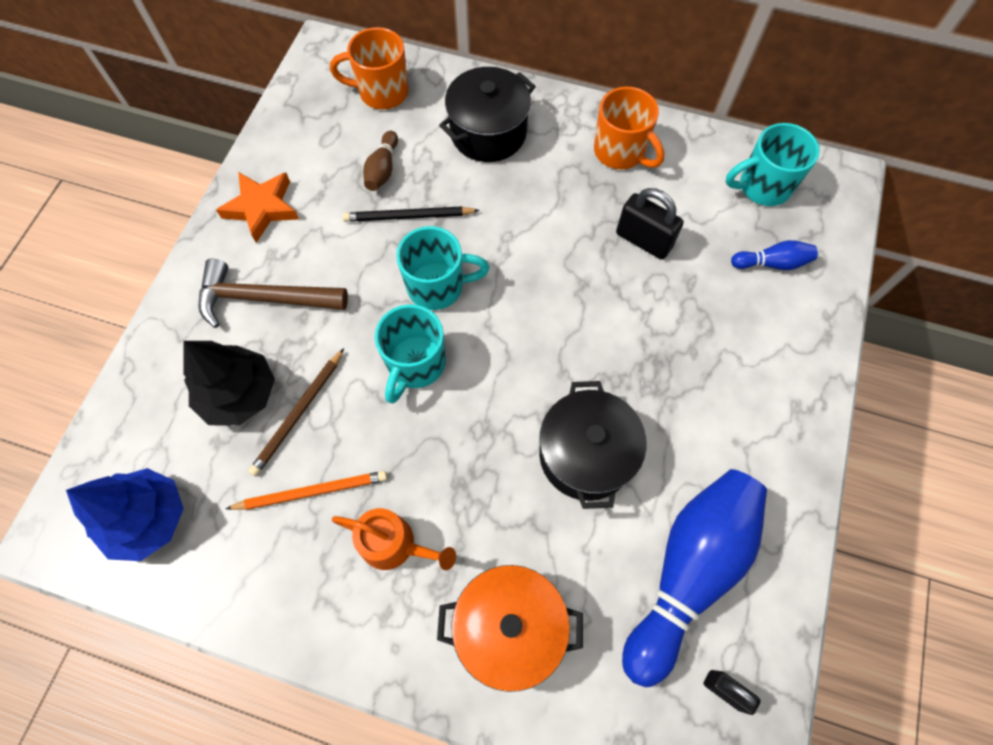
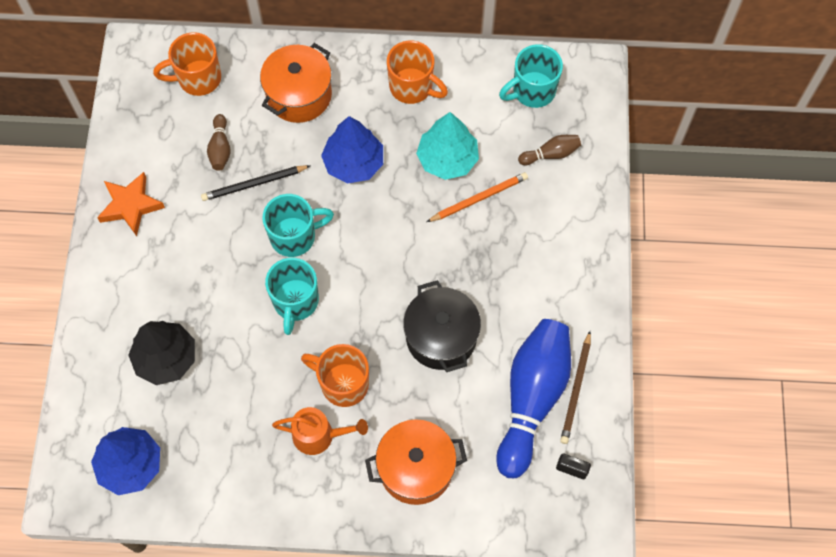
camera: 15 degrees left, 0 degrees up
(264, 298) = (159, 280): brown hammer -> none
(299, 413) = (217, 361): brown pencil -> brown pencil (576, 389)
(311, 491) = (246, 415): orange pencil -> orange pencil (478, 198)
(444, 483) = (343, 383): none -> orange mug
(488, 133) = (299, 95): black pot -> orange pot
(530, 219) = (353, 163): none -> blue tree
(643, 240) = (447, 159): black padlock -> turquoise tree
(772, 263) = (551, 154): blue bowling pin -> brown bowling pin

